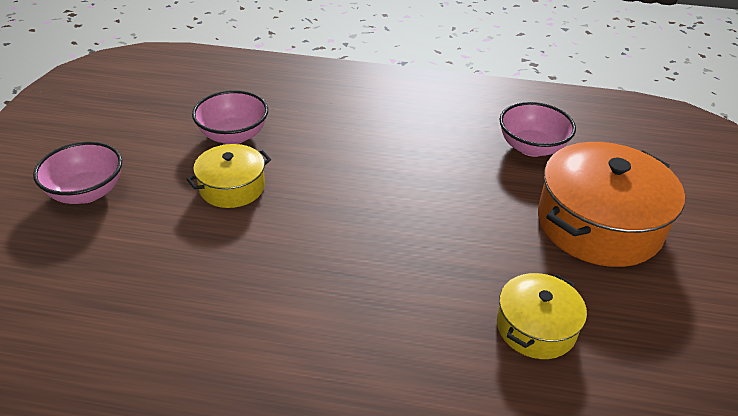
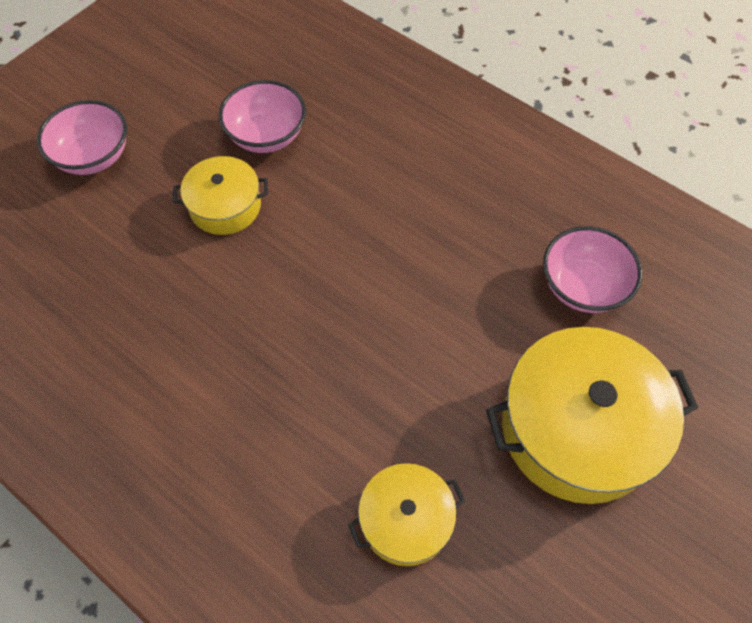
camera: 30 degrees right, 20 degrees up
(599, 224) = (578, 428): orange pot -> yellow pot

